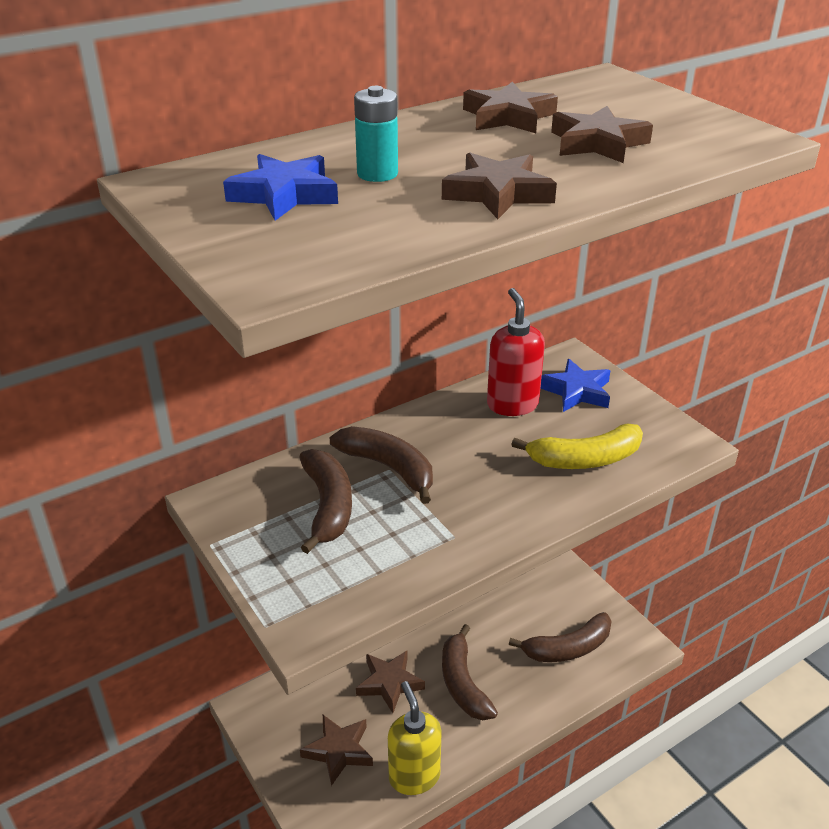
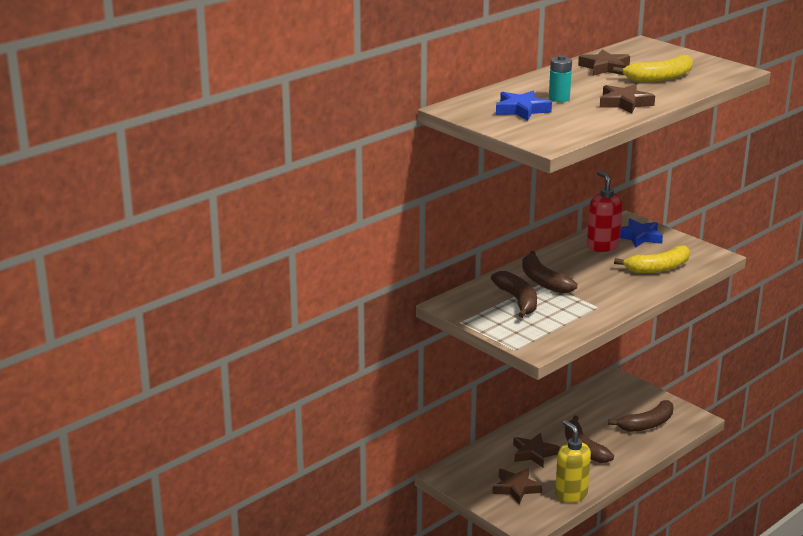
camera: 10 degrees left, 10 degrees down
(388, 468) = (543, 281): brown banana -> brown banana turned 150 degrees counterclockwise
(597, 143) = (659, 78): brown star -> yellow banana

